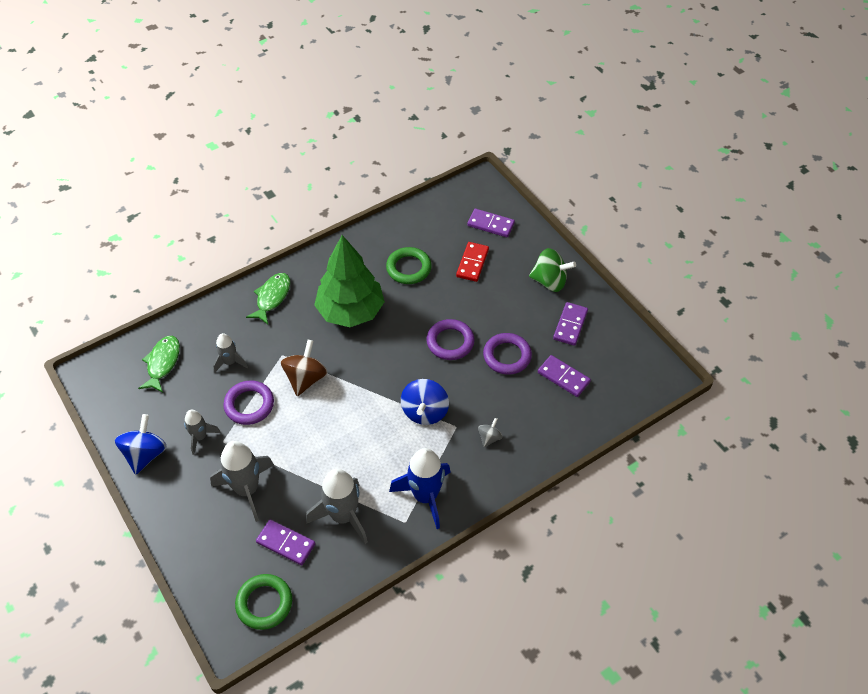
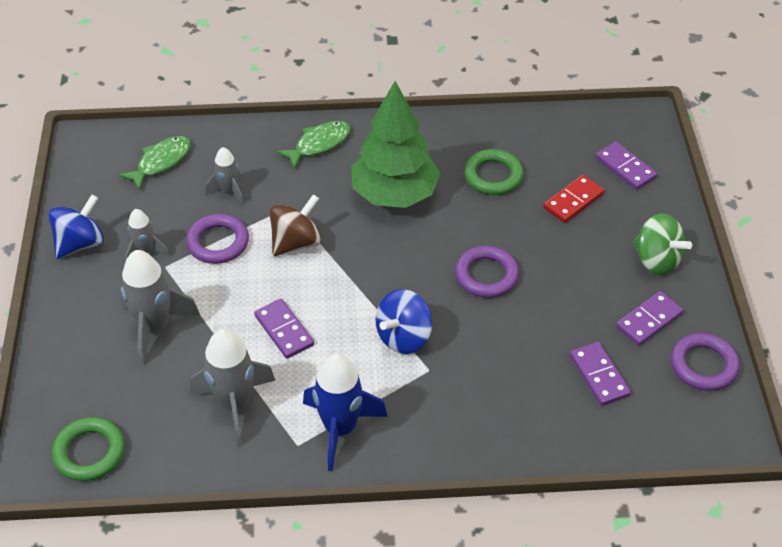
camera: 30 degrees right, 5 degrees down
(286, 543) = (155, 402): purple domino -> purple domino (284, 330)
(489, 437) = (460, 401): grey spinning top -> none
(507, 356) = (544, 320): purple ring -> purple ring (703, 365)

